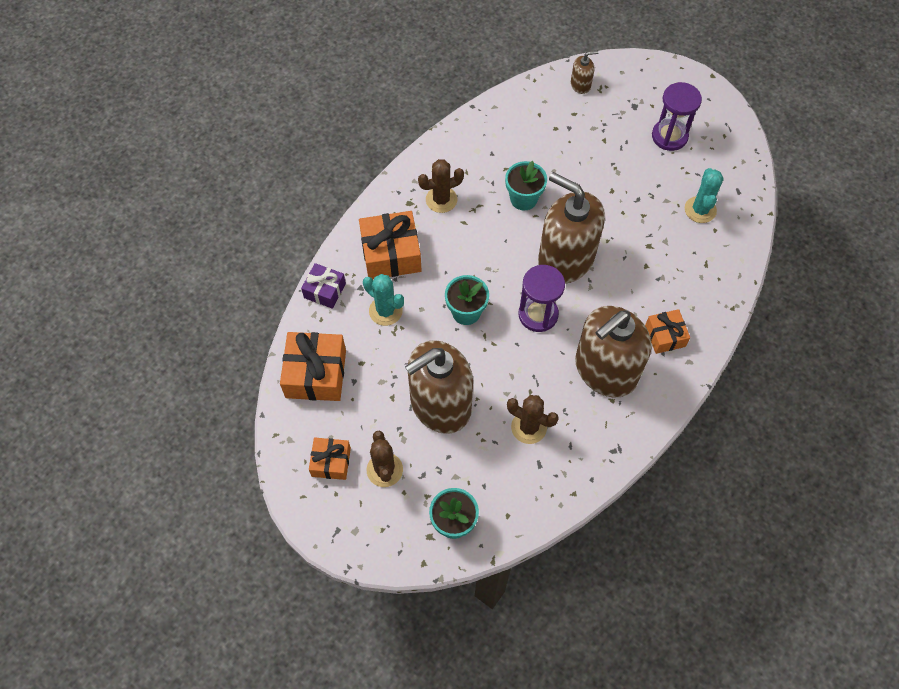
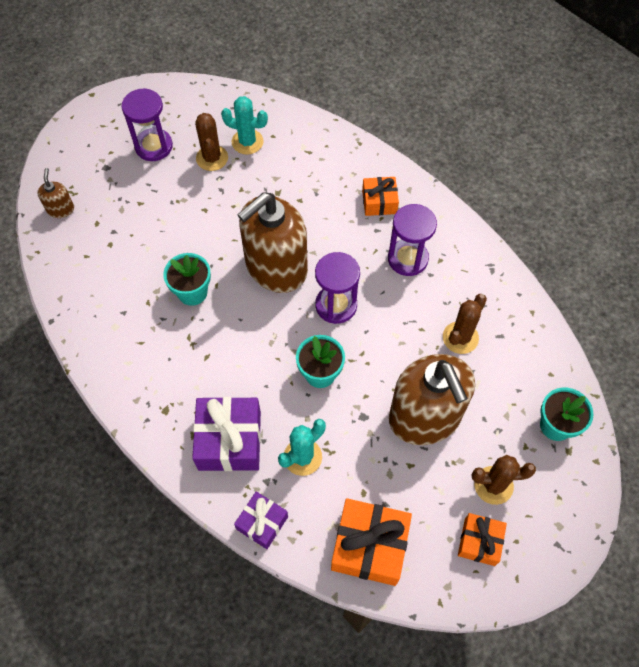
camera: 80 degrees left, 0 degrees up
(391, 254) = (229, 440): orange gift -> purple gift
(441, 200) = (170, 375): brown cactus -> brown cactus (212, 158)
(605, 370) = (407, 259): brown soap dispenser -> purple hourglass

